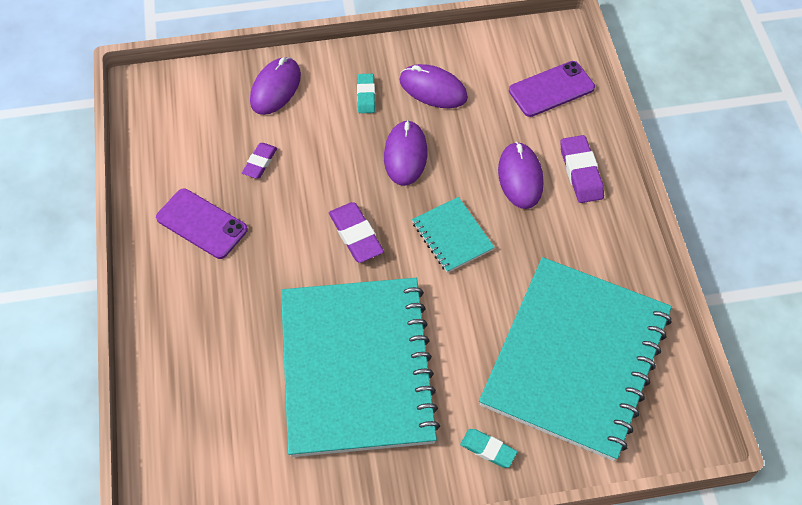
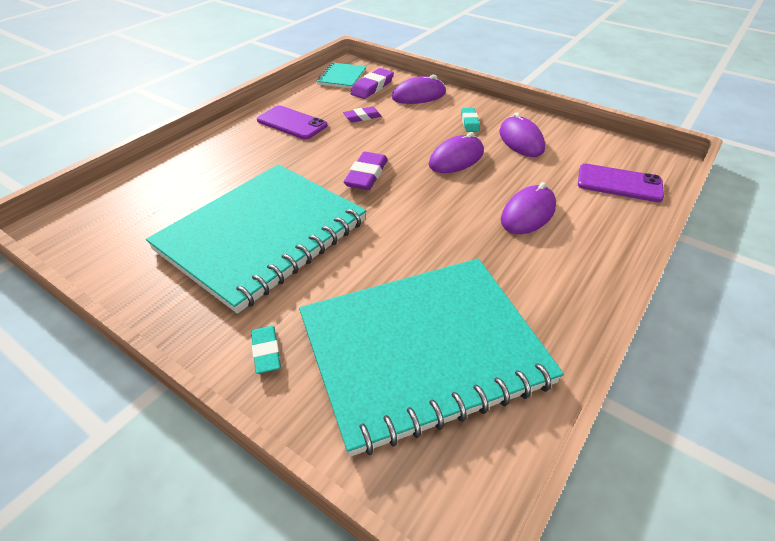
camera: 45 degrees right, 15 degrees down
(201, 224) = (292, 123): purple phone -> purple phone turned 45 degrees counterclockwise
(366, 95) = (469, 122): turquoise eraser -> turquoise eraser turned 45 degrees counterclockwise
(452, 236) = (429, 213): turquoise notebook -> turquoise notebook (342, 77)
(581, 172) = (587, 239): purple eraser -> purple eraser (372, 87)

